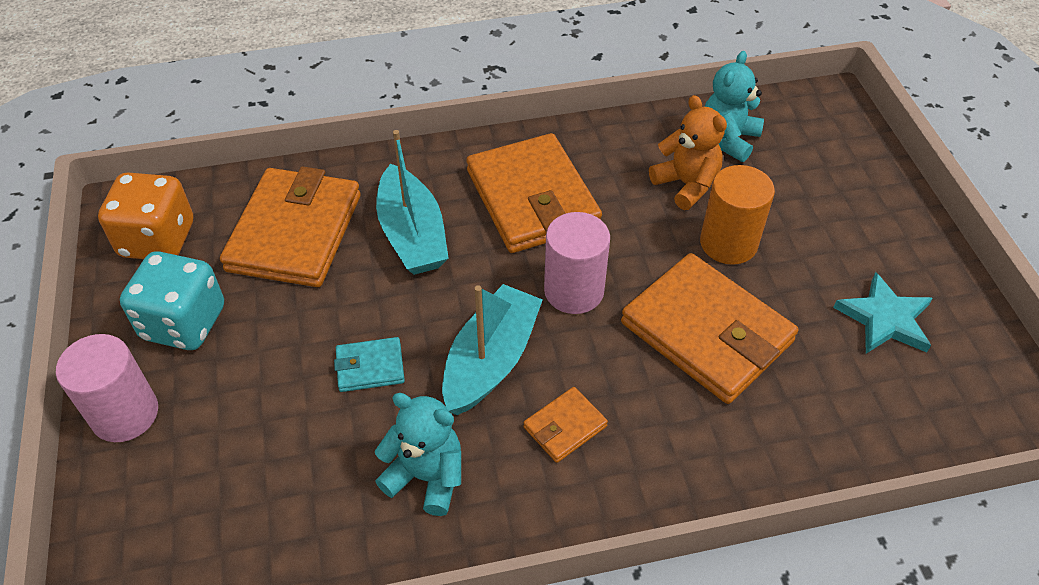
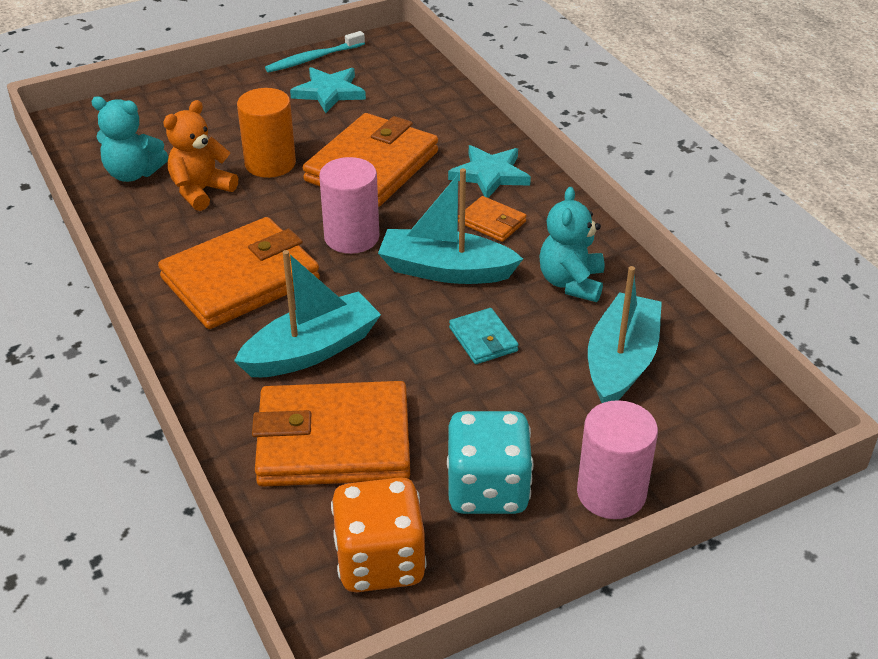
camera: 105 degrees left, 10 degrees down
(280, 483) = (621, 362): none -> turquoise boat
(665, 451) = (490, 175): none -> turquoise star
(975, 316) = (313, 58): none -> turquoise toothbrush

